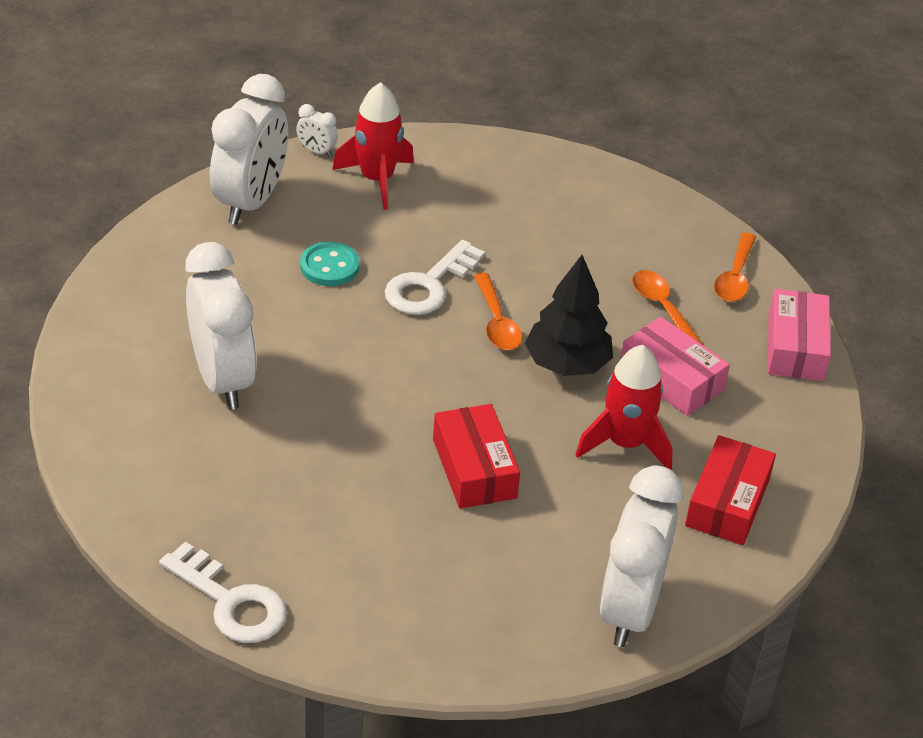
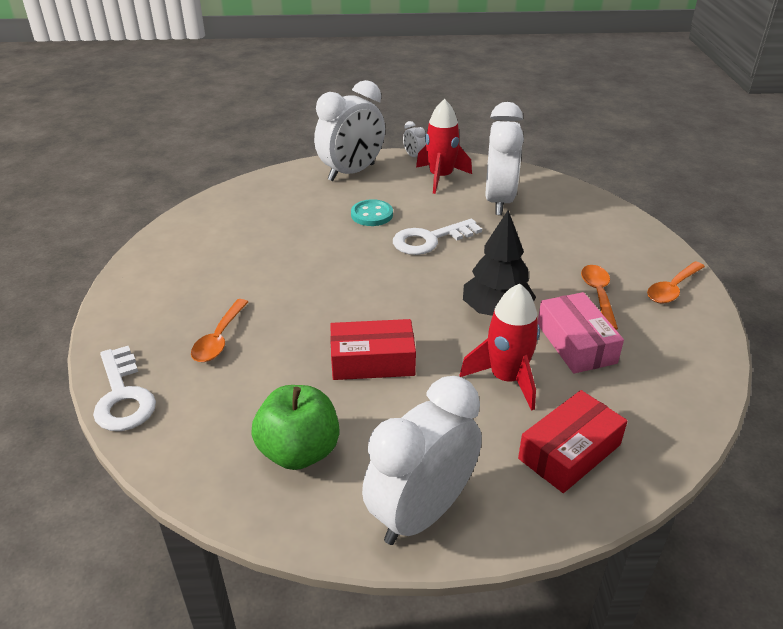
camera: 30 degrees right, 5 degrees down
(223, 379) = (248, 258): white clock -> white clock (499, 201)
(472, 593) = (299, 451): none -> green apple
(474, 468) = (372, 361): red box -> red box turned 75 degrees clockwise
(497, 322) = (462, 272): orange spoon -> orange spoon (219, 338)
(795, 347) = (701, 350): pink box -> none

